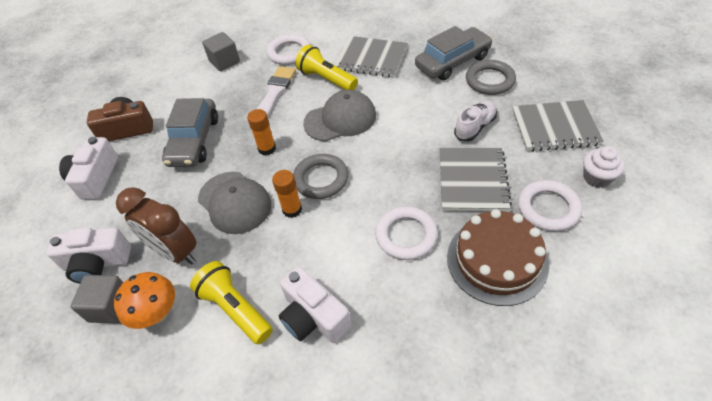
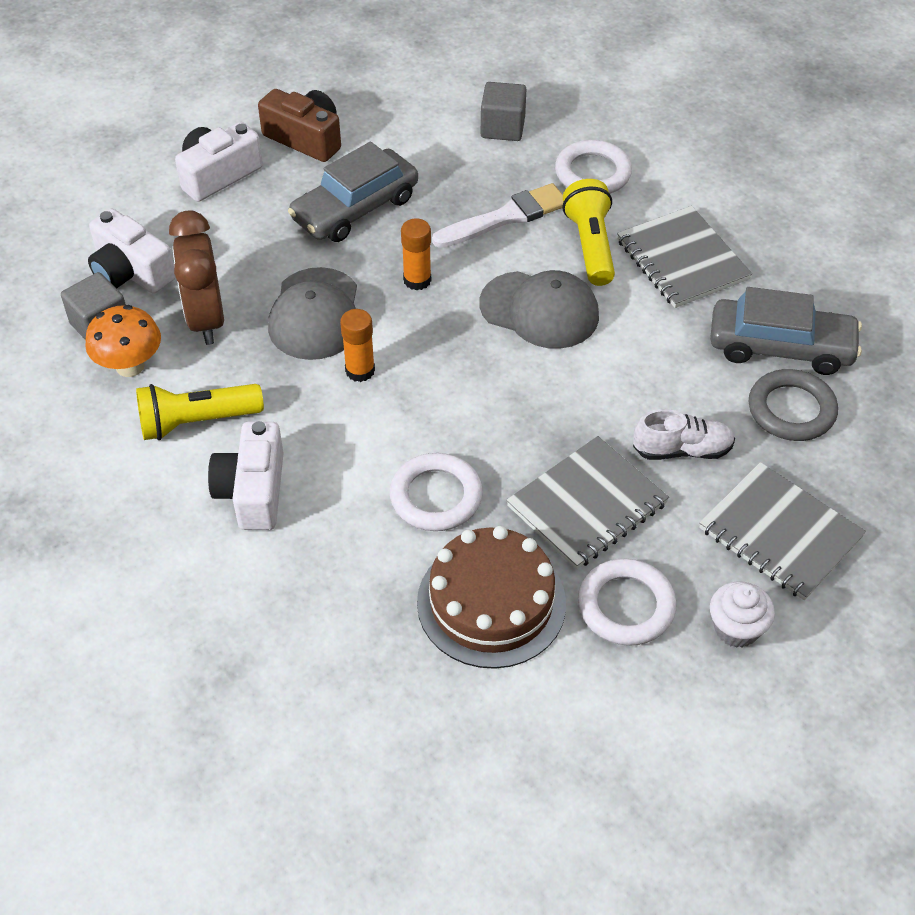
camera: 40 degrees right, 0 degrees up
(235, 309) = (197, 422): yellow flashlight -> yellow flashlight turned 105 degrees counterclockwise
(321, 179) = (429, 362): grey ring -> none

